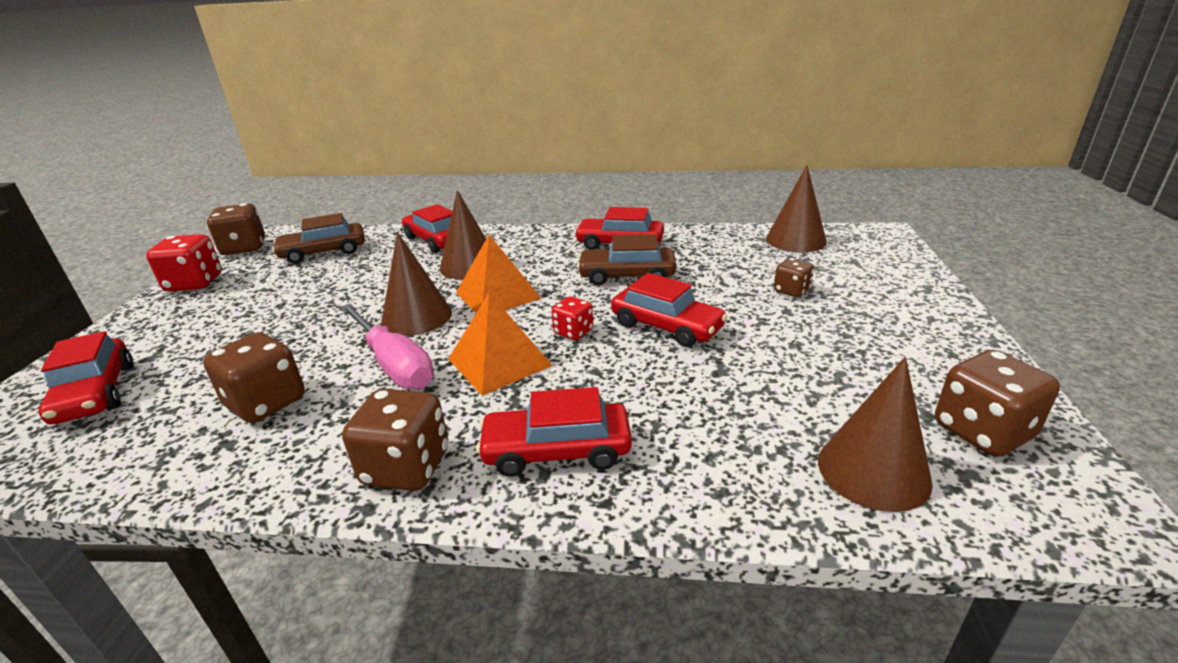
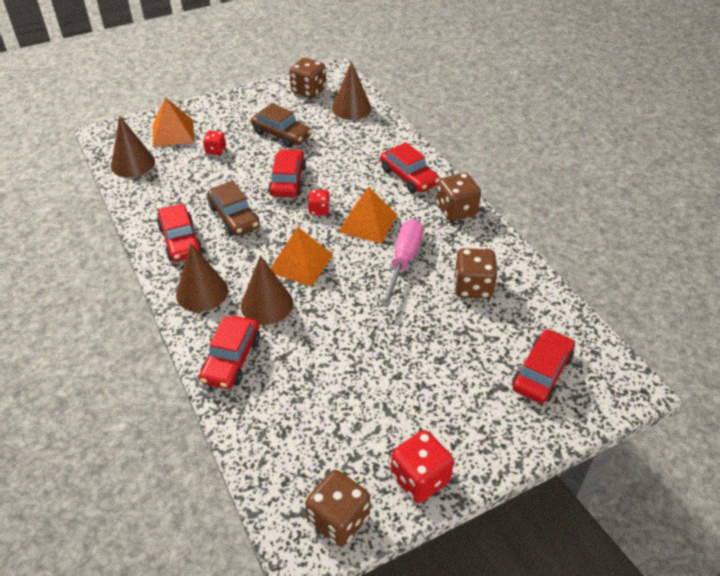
camera: 125 degrees left, 15 degrees up
(323, 252) = (303, 431): brown car -> brown car (281, 134)
(416, 317) = (354, 285): brown cone -> brown cone (202, 292)
(791, 291) = (216, 150): brown dice -> red dice
(861, 271) = (173, 133): none -> orange pyramid

